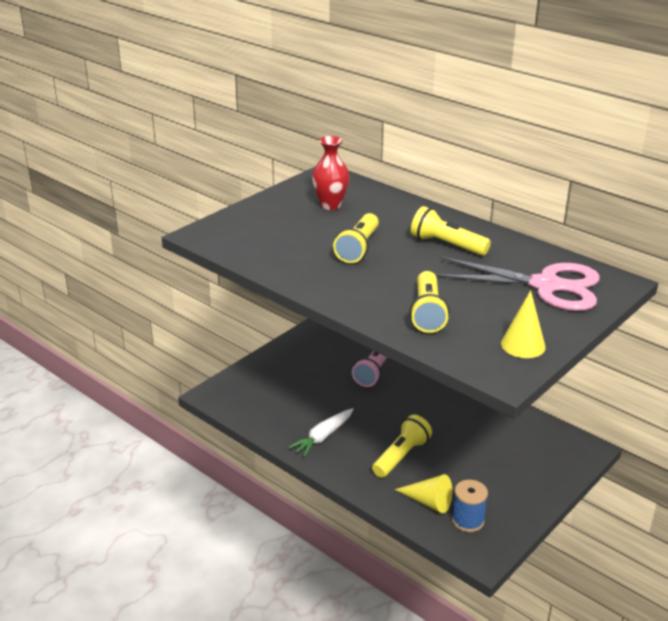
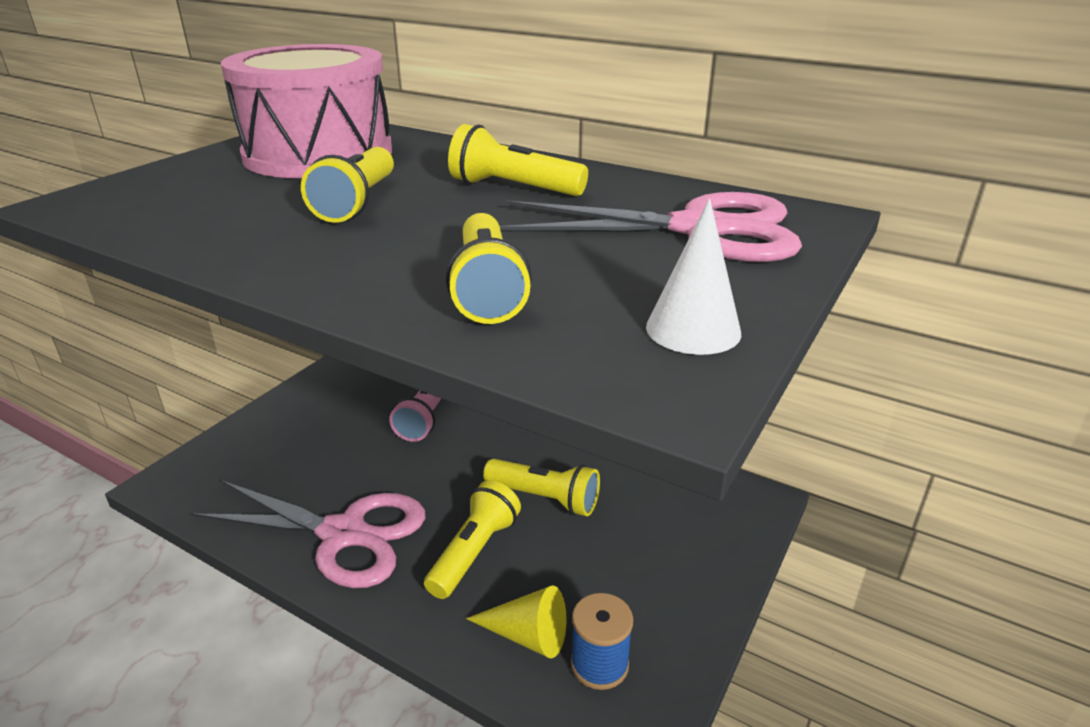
camera: 10 degrees left, 0 degrees up
(323, 437) = (343, 534): white carrot -> pink scissors
(330, 205) = (318, 154): red vase -> pink drum
(448, 431) = (545, 498): none -> yellow flashlight
(523, 345) = (693, 329): yellow cone -> white cone

